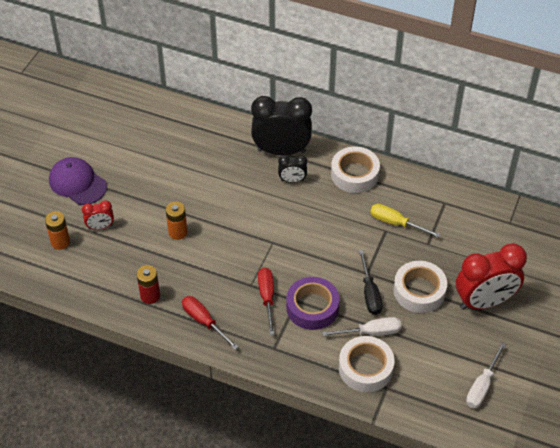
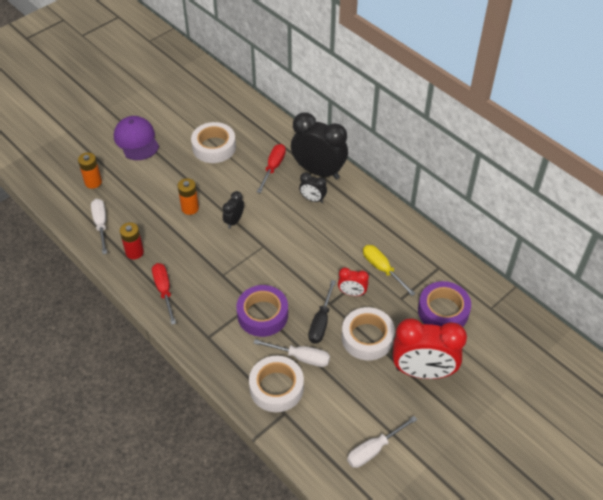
camera: 25 degrees right, 0 degrees up
(97, 281) = (101, 224): none -> white screwdriver
(100, 227) = (131, 181): red clock -> red clock (352, 293)
(229, 229) = (234, 221): none -> black clock
(267, 298) = (229, 291): red screwdriver -> red screwdriver (273, 167)
(354, 174) = (371, 213): white tape -> white tape (214, 147)
(471, 241) = (443, 311): none -> purple tape

